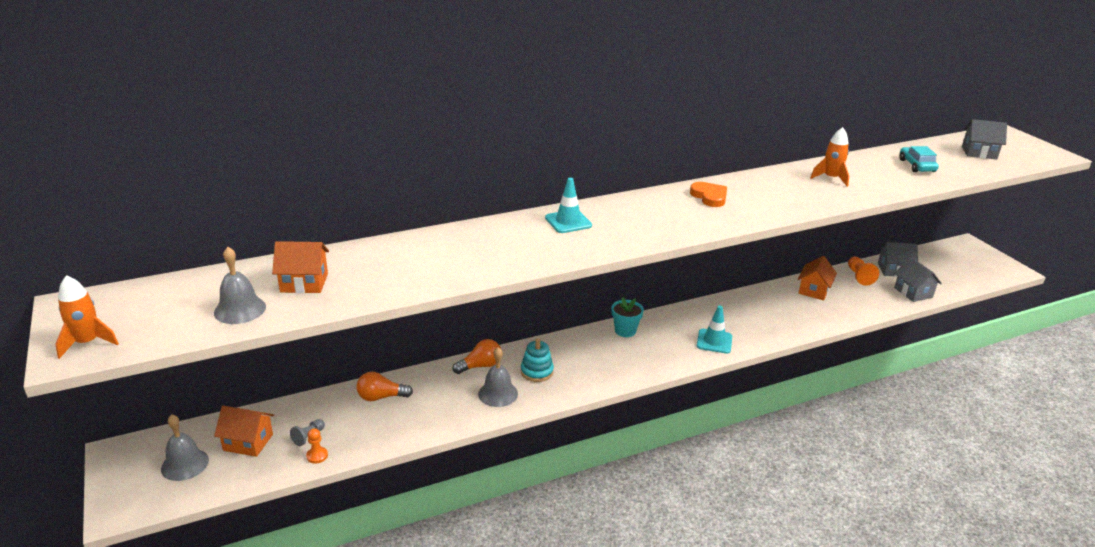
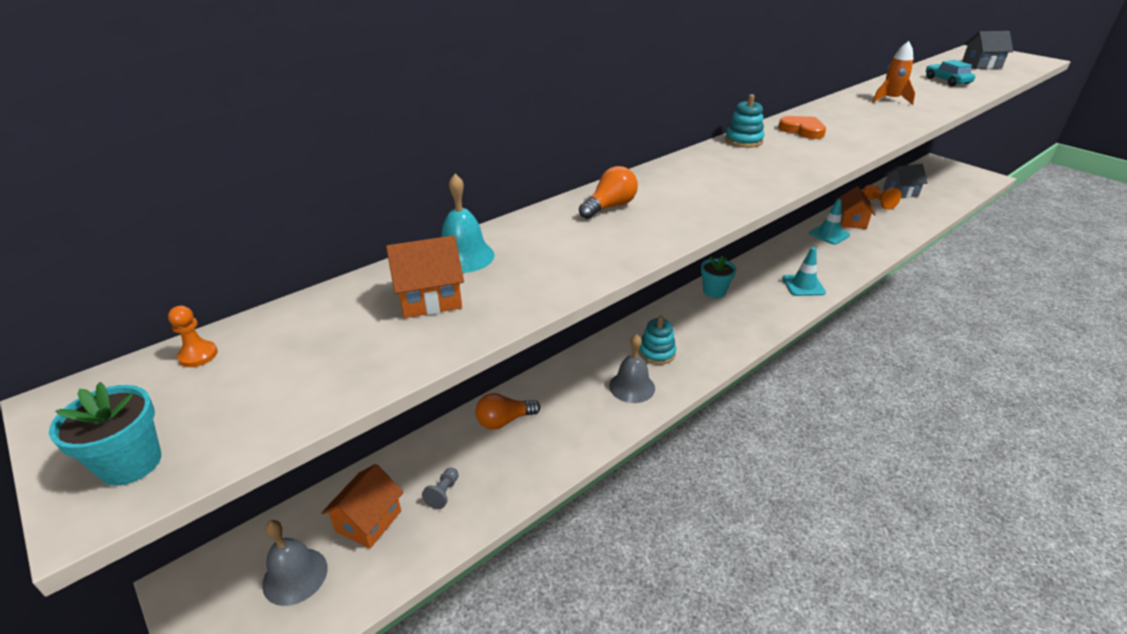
camera: 15 degrees left, 5 degrees up
(87, 343) = (131, 463): orange rocket -> turquoise flower pot
(240, 309) = (360, 354): grey bell -> none
(248, 442) = (368, 521): orange house -> orange house turned 60 degrees counterclockwise
(317, 456) = (467, 516): orange pawn -> orange pawn (198, 355)
(347, 258) = (464, 256): none -> turquoise bell
(480, 366) = (593, 359): orange light bulb -> orange light bulb (609, 207)
(568, 222) = (688, 174): turquoise traffic cone -> turquoise traffic cone (829, 234)
(645, 199) = (743, 141): none -> turquoise stacking toy
(913, 292) = (931, 209): grey house -> none

